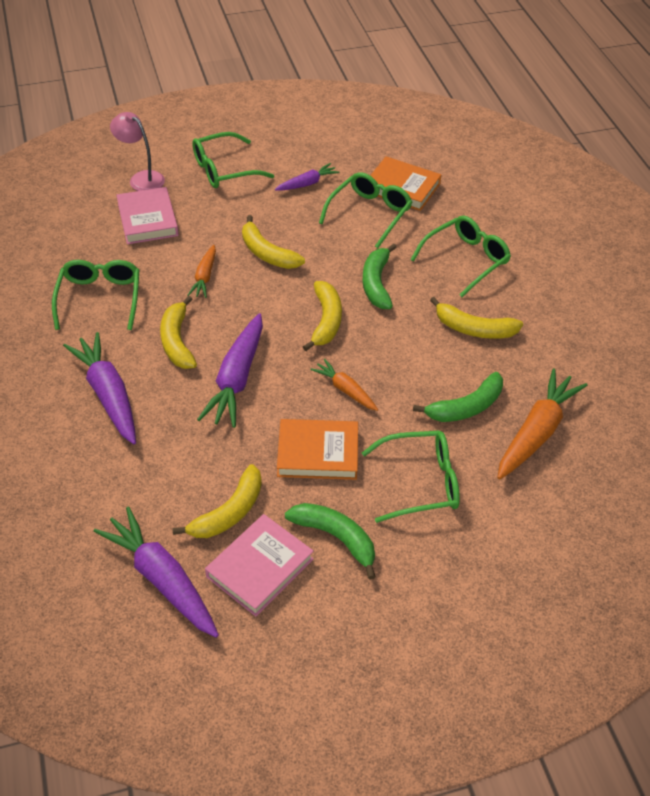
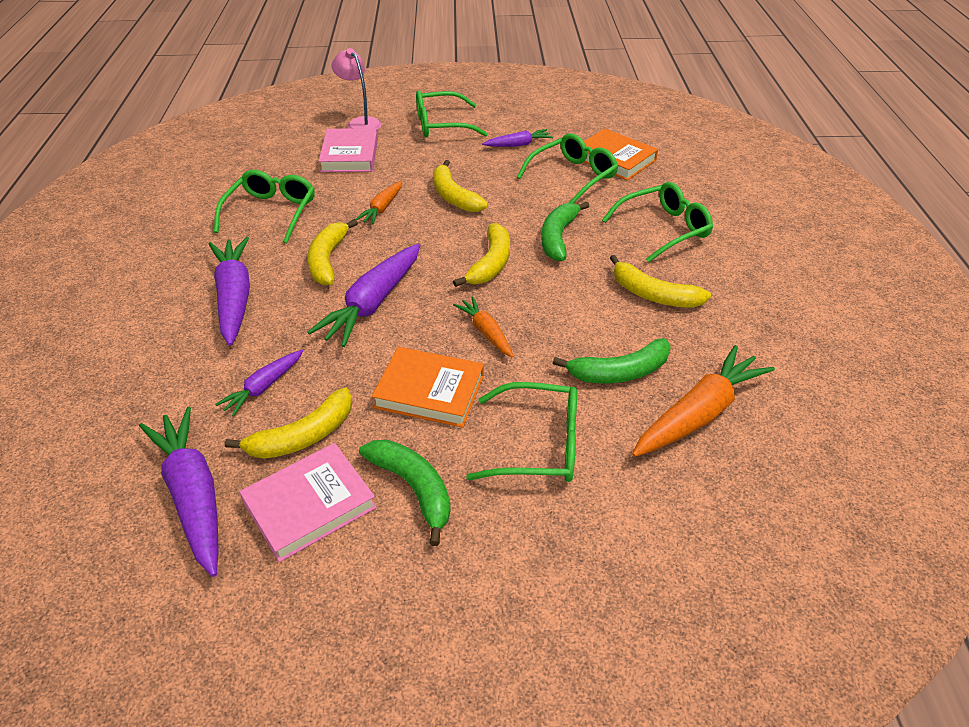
camera: 15 degrees right, 5 degrees down
(176, 476) = (263, 387): none -> purple carrot

